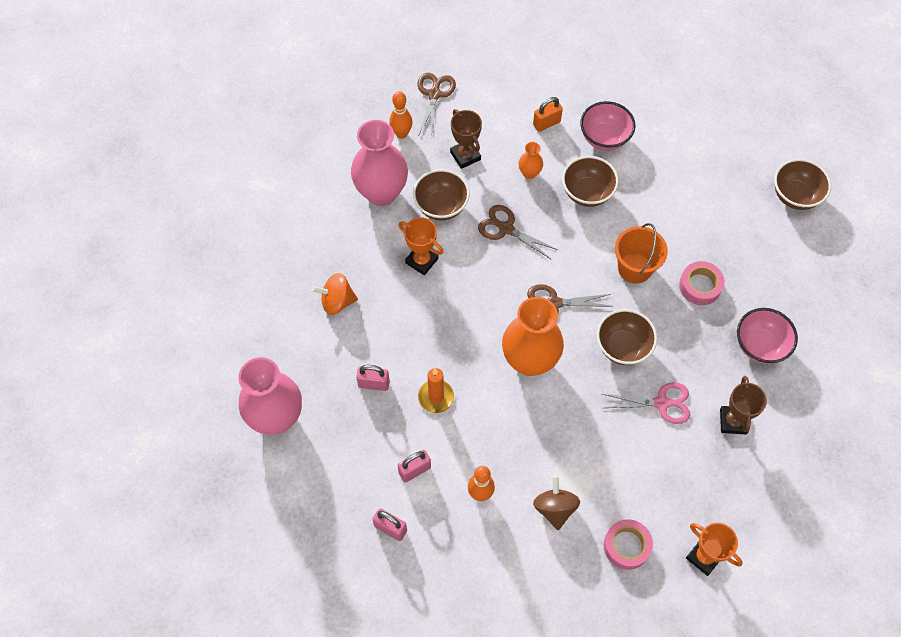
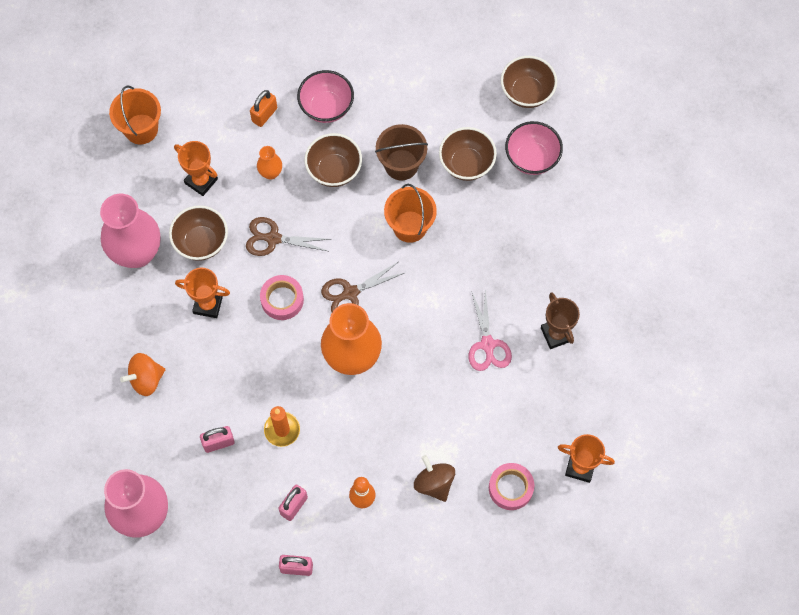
camera: 25 degrees left, 5 degrees up
(401, 134) = (128, 184): orange bowling pin -> none
(434, 94) = (141, 129): brown scissors -> orange bucket
(465, 156) = (201, 181): brown trophy -> orange trophy
(622, 347) = (431, 307): brown bowl -> brown bowl (466, 164)
(650, 212) = (401, 165): none -> brown bucket
(662, 403) = (487, 345): pink scissors -> pink scissors turned 105 degrees clockwise
(700, 286) = (476, 218): pink tape -> pink tape (282, 300)
(760, 346) = (552, 253): pink bowl -> pink bowl (532, 158)

